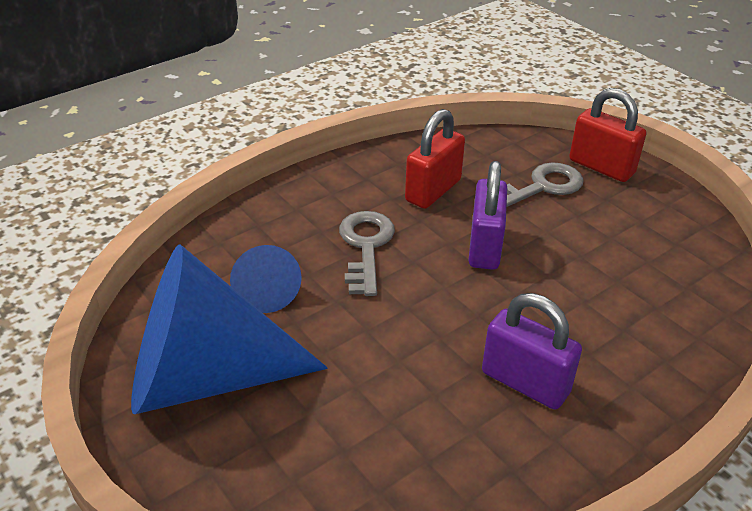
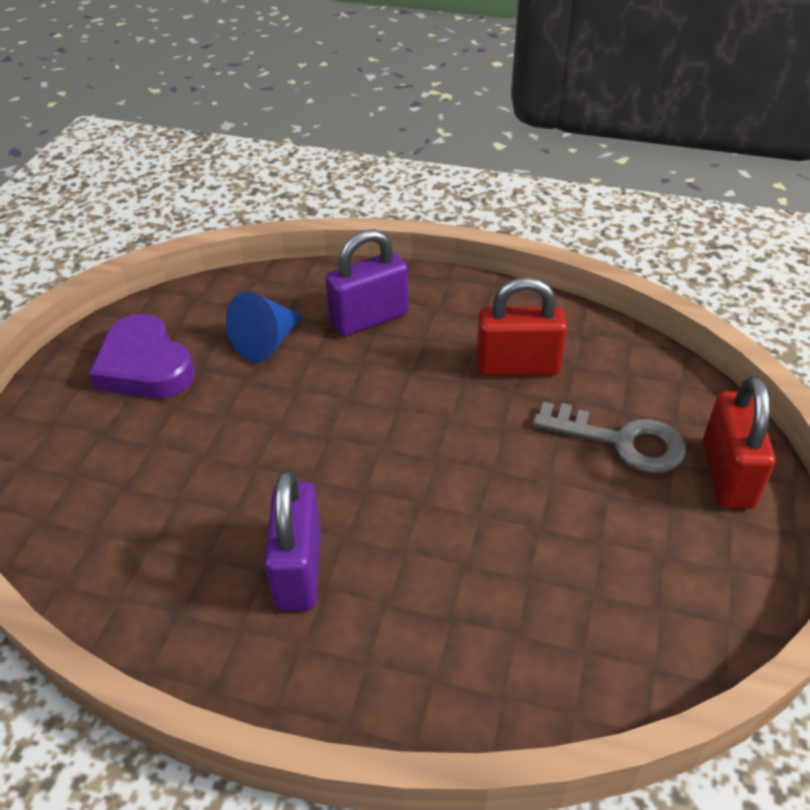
camera: 55 degrees right, 5 degrees up
(206, 376) = (145, 366): blue cone -> purple heart
(365, 247) = (383, 367): grey key -> none
(484, 247) = (470, 445): purple padlock -> purple padlock (369, 318)

